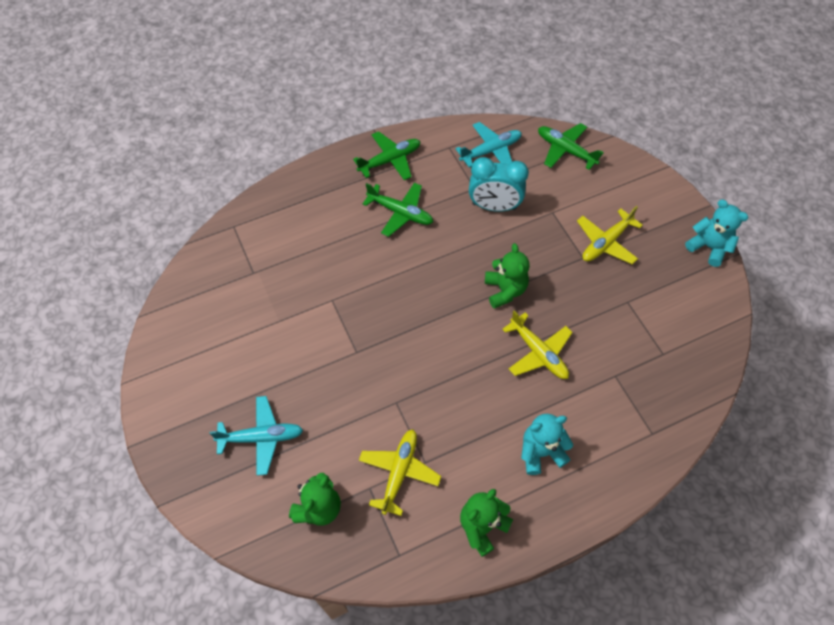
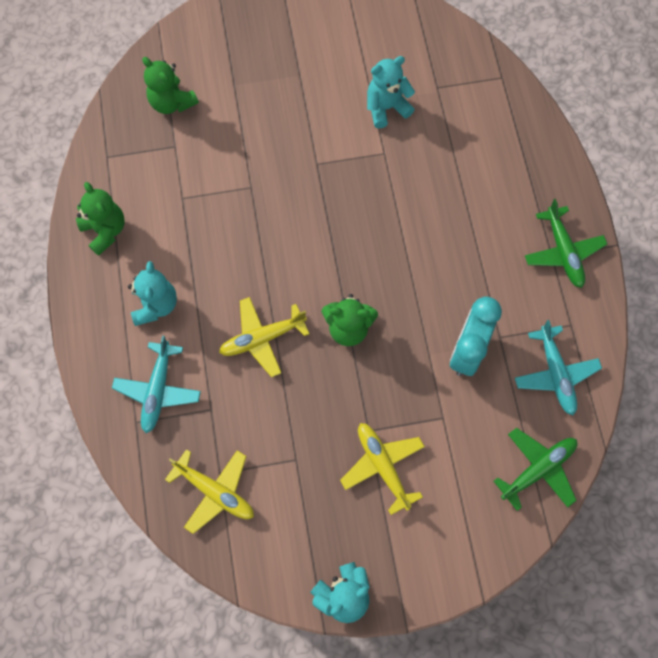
camera: 105 degrees right, 10 degrees up
(261, 437) = (253, 68): turquoise plane -> turquoise plane (158, 390)
(283, 308) = (386, 108): none -> turquoise teddy bear
(399, 472) = (180, 174): yellow plane -> yellow plane (215, 491)
(400, 213) = (482, 245): green plane -> none

